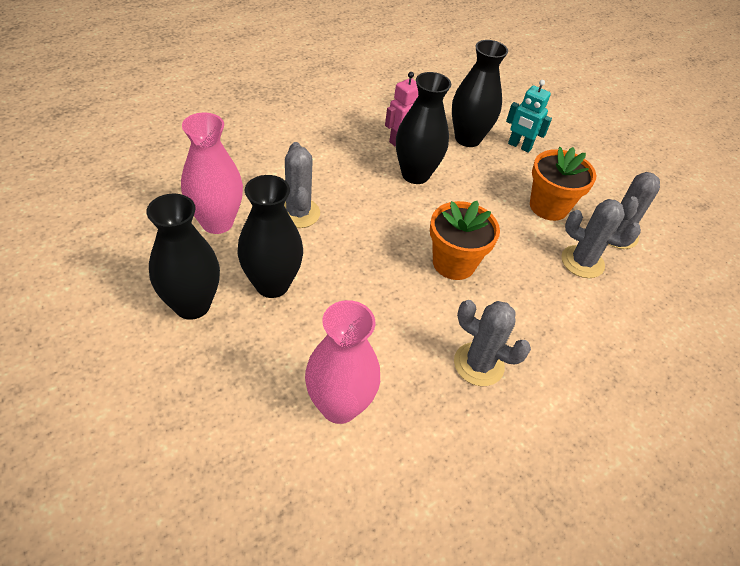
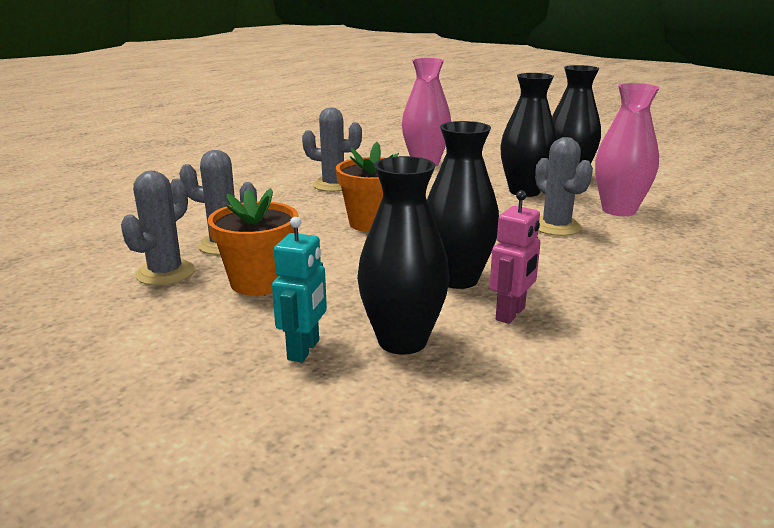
camera: 170 degrees right, 25 degrees down
(519, 146) = (304, 350): turquoise robot -> turquoise robot turned 90 degrees clockwise

